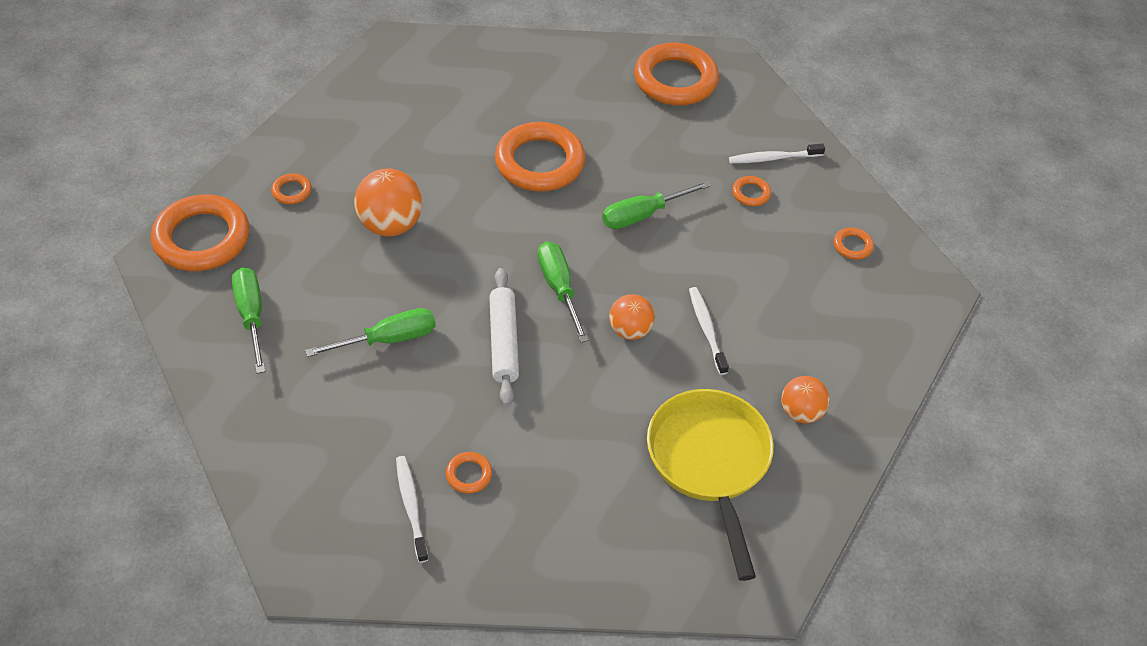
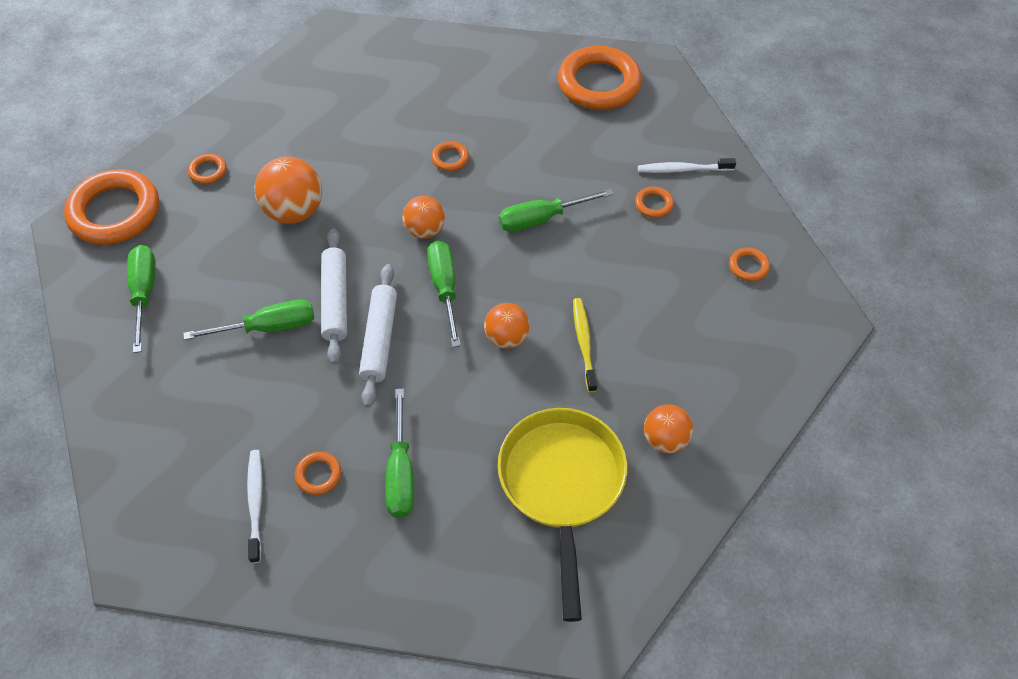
camera: 10 degrees right, 5 degrees up
(451, 308) = (335, 300): none -> white rolling pin
(528, 234) = (425, 230): none -> orange ball
(540, 162) = (450, 158): orange ring -> orange ring, size x0.43
(550, 465) = (401, 473): none -> green screwdriver
(706, 329) = (584, 343): white toothbrush -> yellow toothbrush

